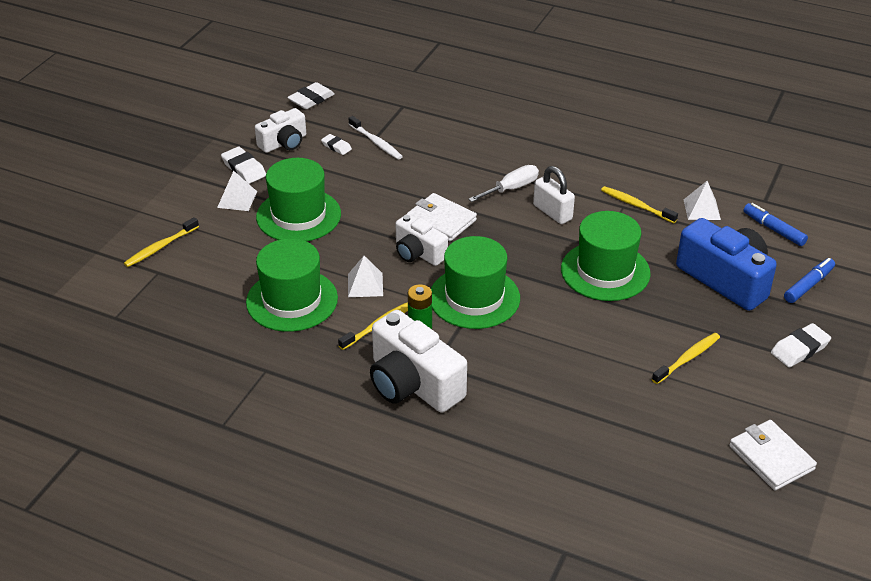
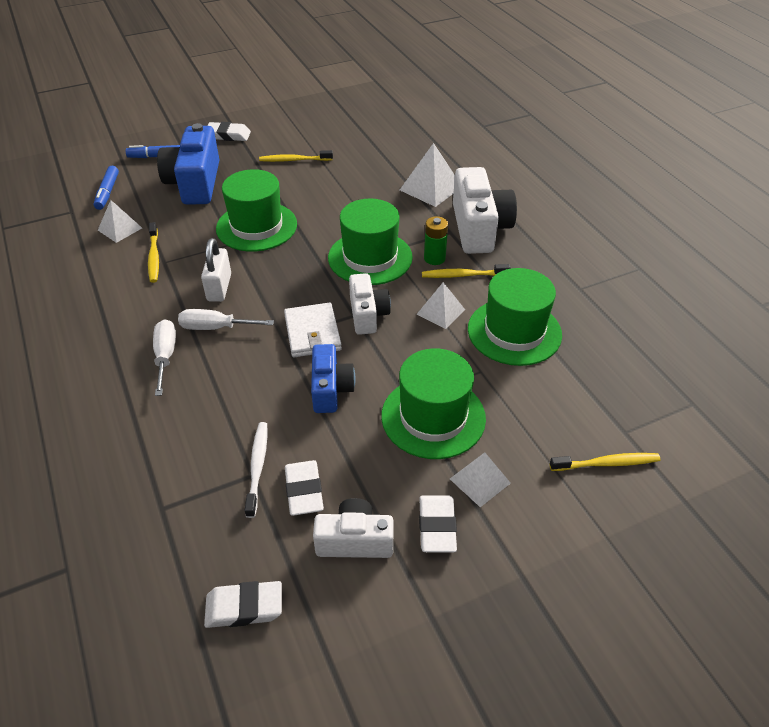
camera: 140 degrees left, 5 degrees up
(336, 146) = (304, 491): white eraser -> white eraser, size x1.60
(384, 196) = (330, 389): none -> blue camera
(511, 406) = (430, 188): none -> white pyramid
(515, 159) = (165, 356): none -> white screwdriver
(771, 458) = (328, 109): white wallet -> none

